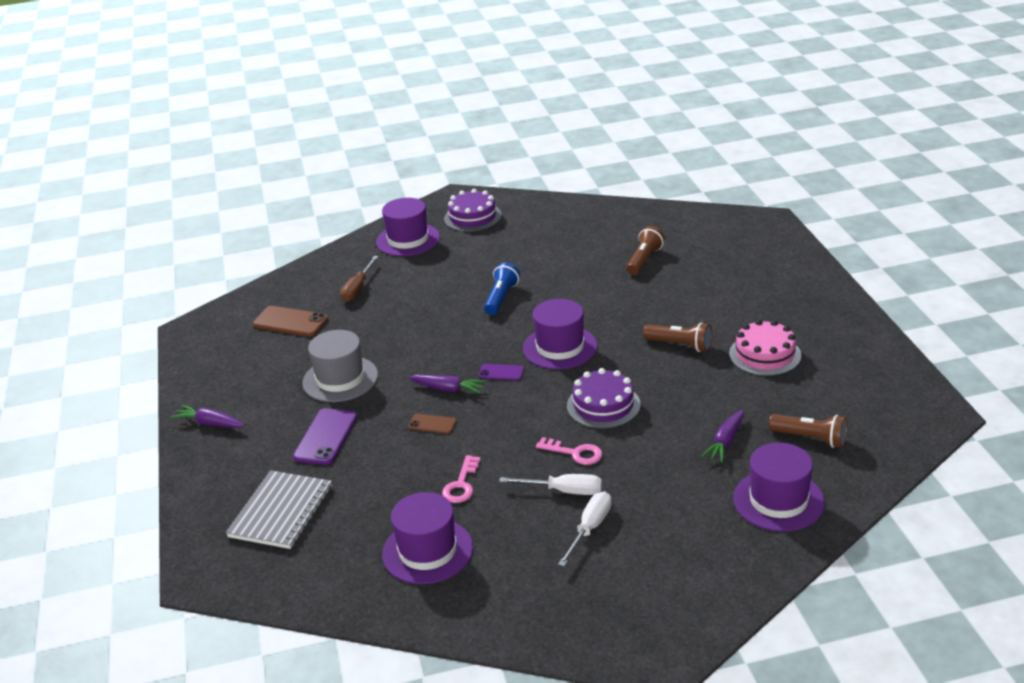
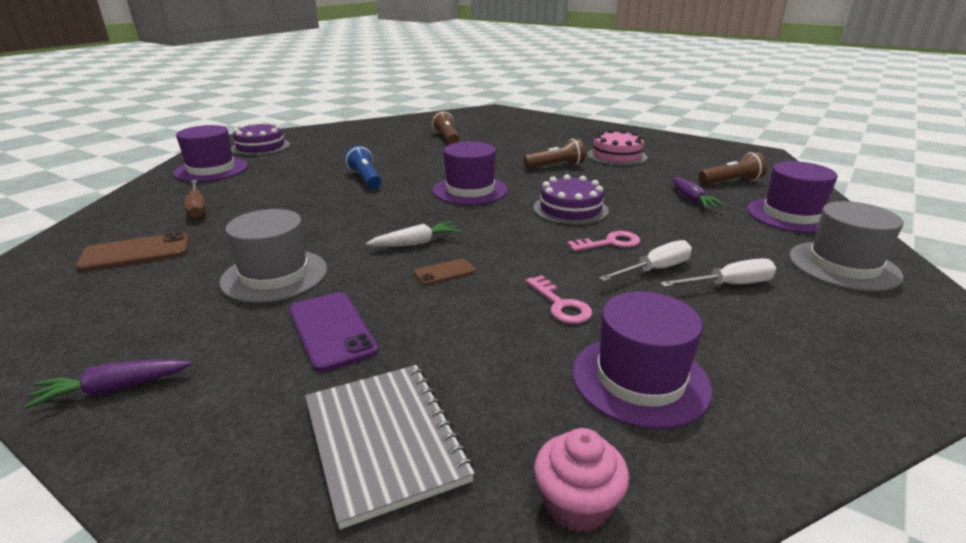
camera: 45 degrees left, 5 degrees down
(315, 582) = (577, 504): none -> pink cupcake
(448, 389) = (415, 243): purple carrot -> white carrot
(501, 372) = (447, 218): purple phone -> none
(590, 528) = (729, 285): white screwdriver -> white screwdriver turned 90 degrees clockwise
(708, 561) = (843, 266): none -> grey hat

